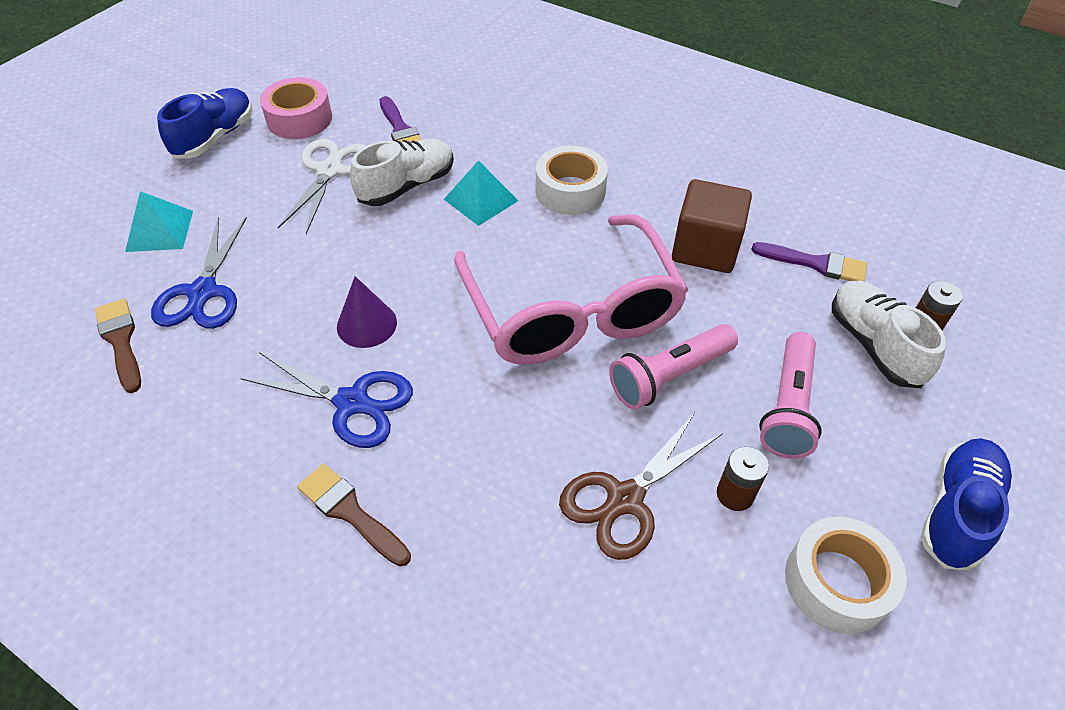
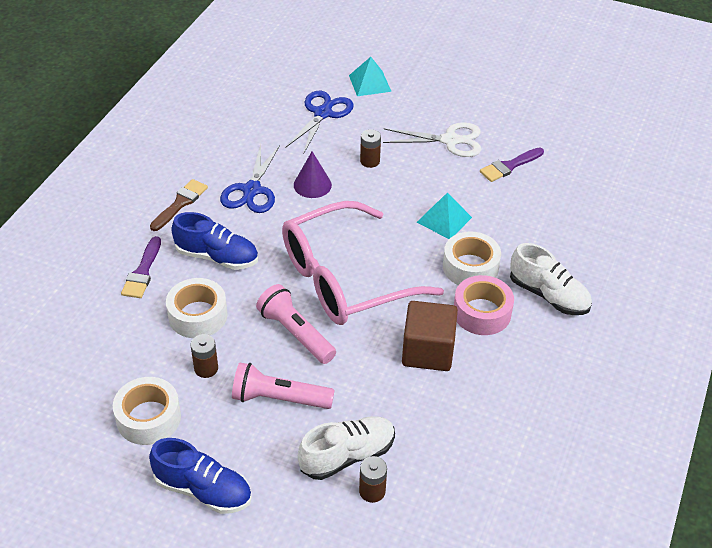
camera: 80 degrees right, 5 degrees down
(121, 341) = (280, 93): brown brush -> none
(203, 293) = (323, 113): blue scissors -> blue scissors turned 120 degrees clockwise
(215, 137) = (466, 82): blue shoe -> blue shoe (217, 257)
(299, 119) = (501, 114): pink tape -> pink tape (482, 312)
(339, 254) = (370, 161): none -> brown battery
(407, 186) = (446, 180): white shoe -> white shoe (548, 295)
(624, 499) = (198, 315): brown scissors -> white tape
(816, 264) = (429, 423): purple brush -> purple brush (142, 272)

